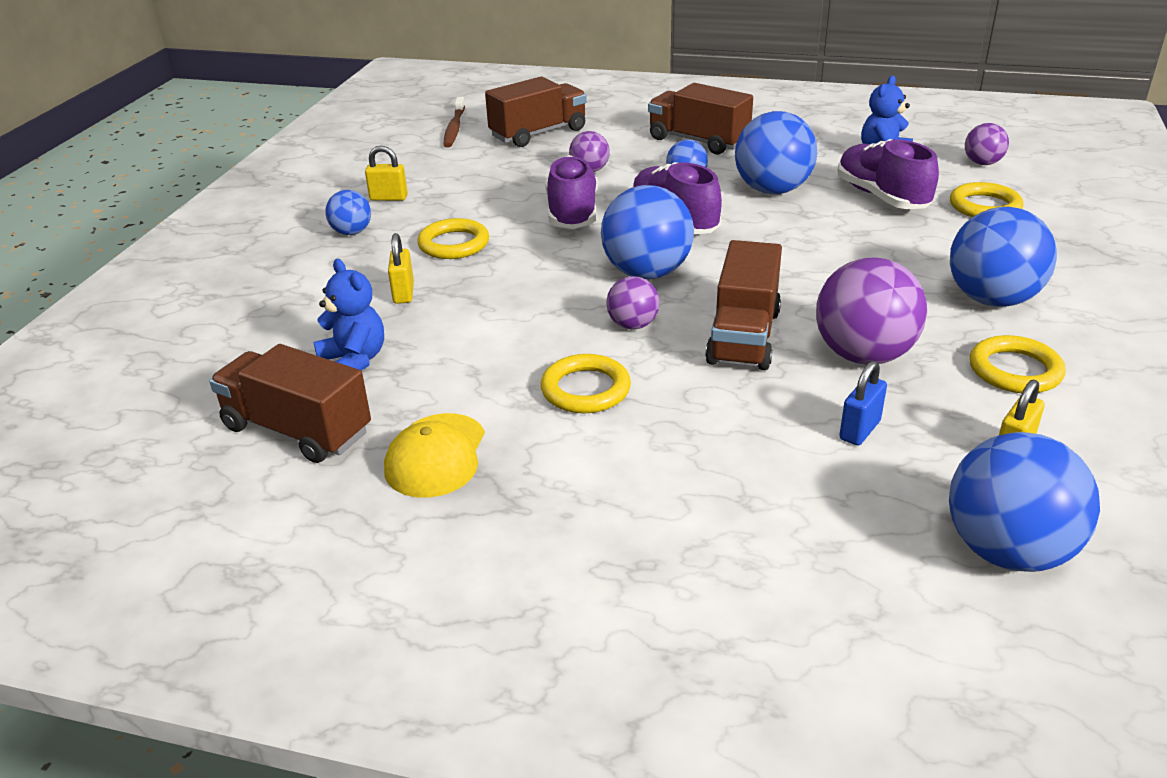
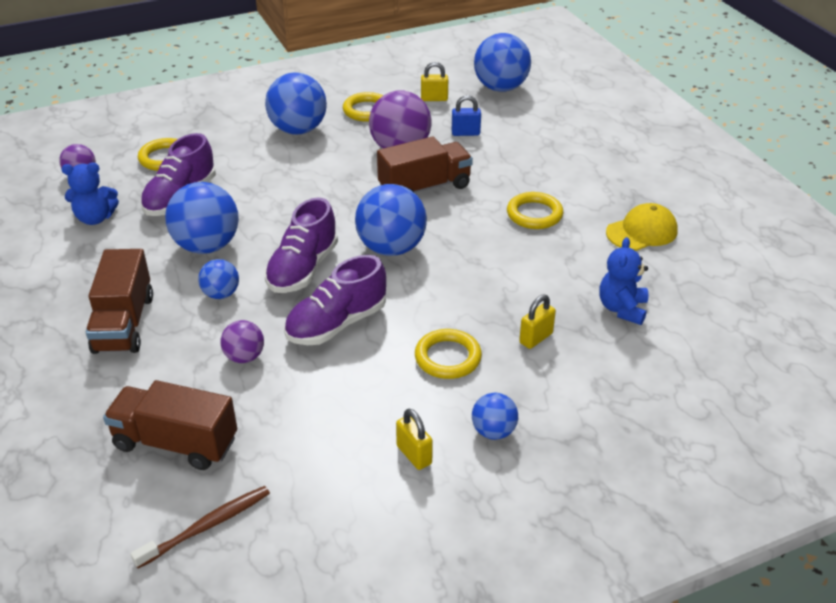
camera: 130 degrees left, 5 degrees up
(297, 430) = (694, 288): brown truck -> none
(633, 325) = (457, 227): purple ball -> none

